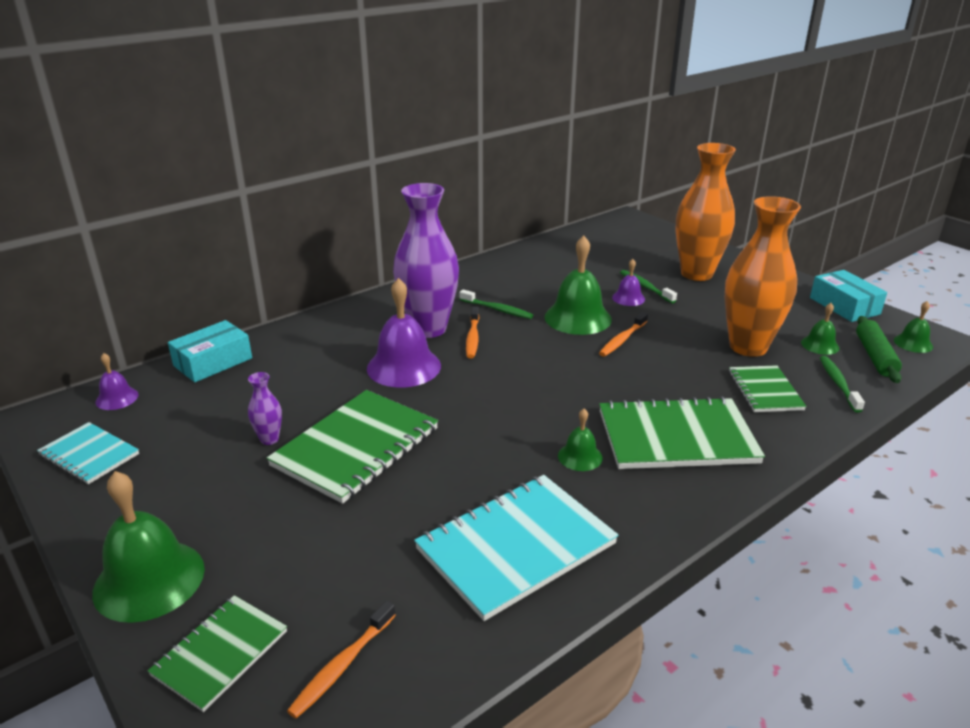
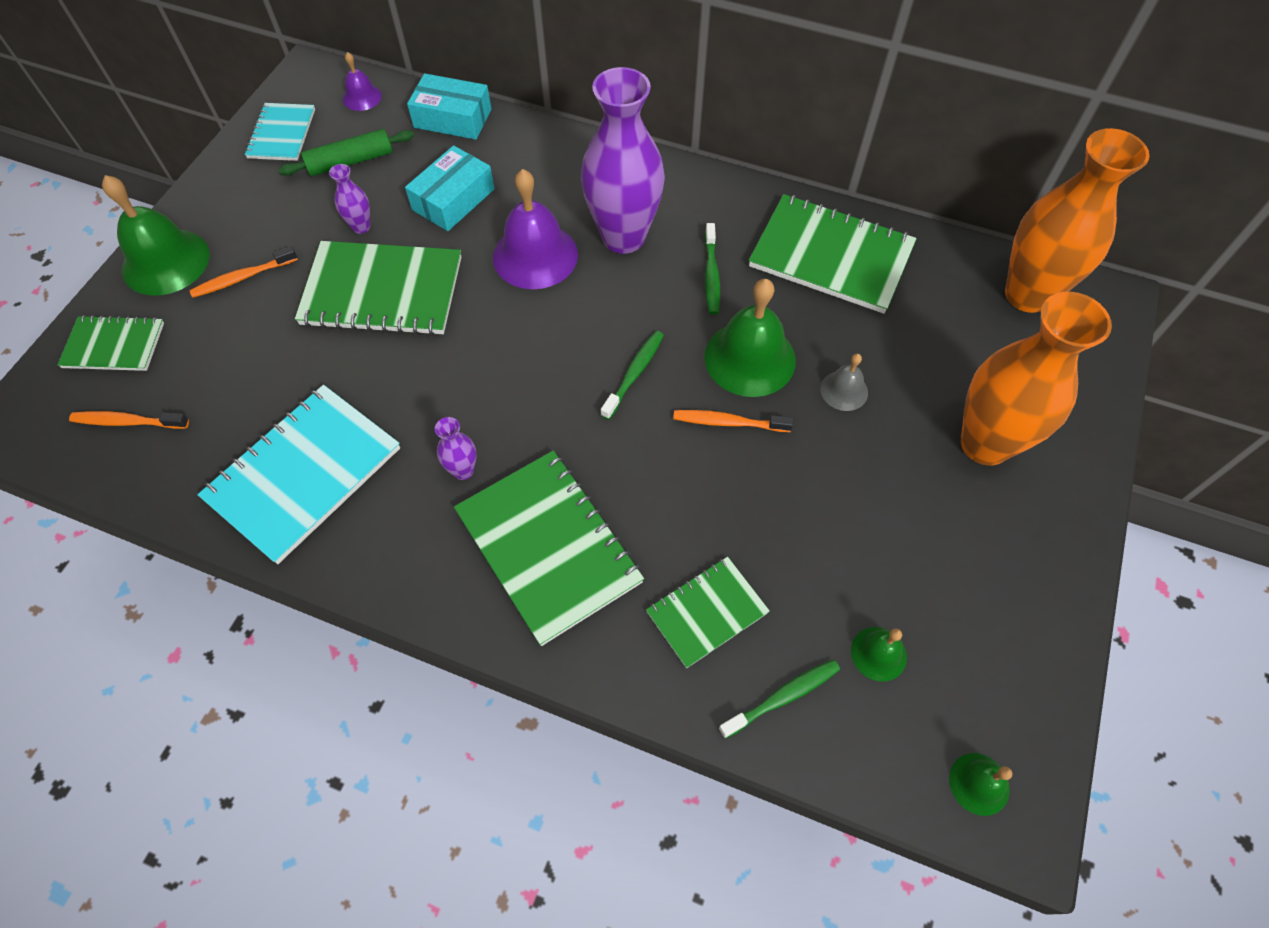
camera: 60 degrees right, 30 degrees up
(472, 338) = (632, 282): orange toothbrush -> orange toothbrush (242, 278)
(516, 546) = (304, 474): turquoise notebook -> turquoise notebook turned 75 degrees counterclockwise
(524, 271) = (831, 256): none -> green notebook
(580, 456) = (463, 470): green bell -> purple vase
(628, 298) = (844, 390): purple bell -> grey bell
(645, 287) = (891, 398): green toothbrush -> green toothbrush (634, 373)
(748, 347) = (808, 565): orange vase -> orange vase (1027, 295)
(844, 306) = (1035, 664): turquoise box -> turquoise box (453, 199)
(875, 356) = (895, 734): green rolling pin -> green rolling pin (350, 161)

